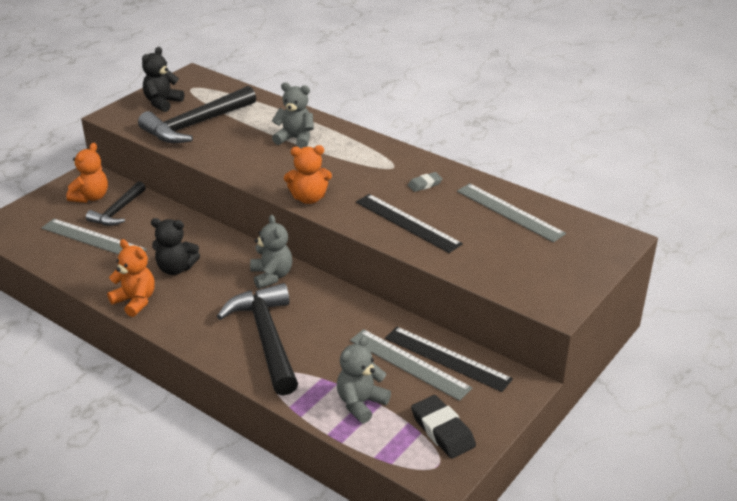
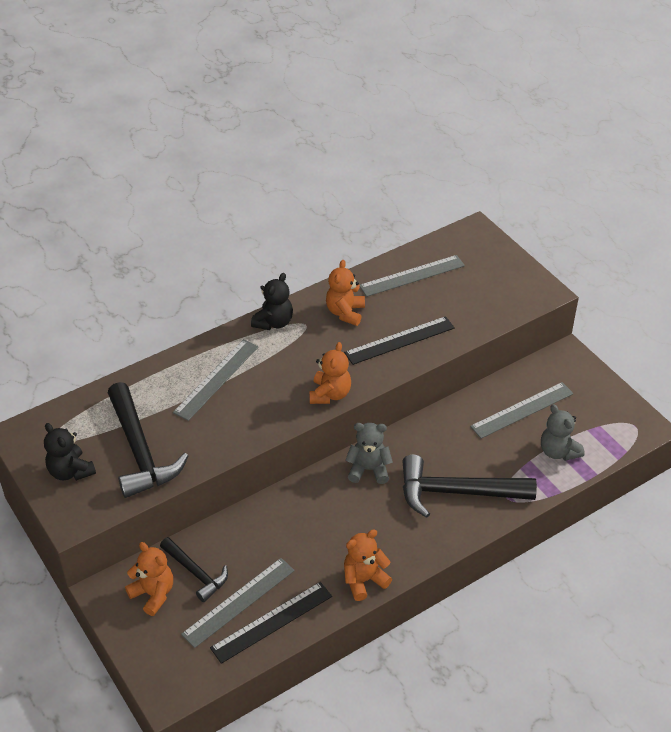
camera: 70 degrees left, 10 degrees up
(176, 268) = (324, 539): black teddy bear -> black teddy bear (274, 322)
(295, 139) = (217, 379): grey teddy bear -> grey ruler
(425, 184) = (345, 312): grey eraser -> orange teddy bear
(442, 430) = (602, 413): black eraser -> none
(447, 358) = (523, 386): black ruler -> black ruler (272, 622)

